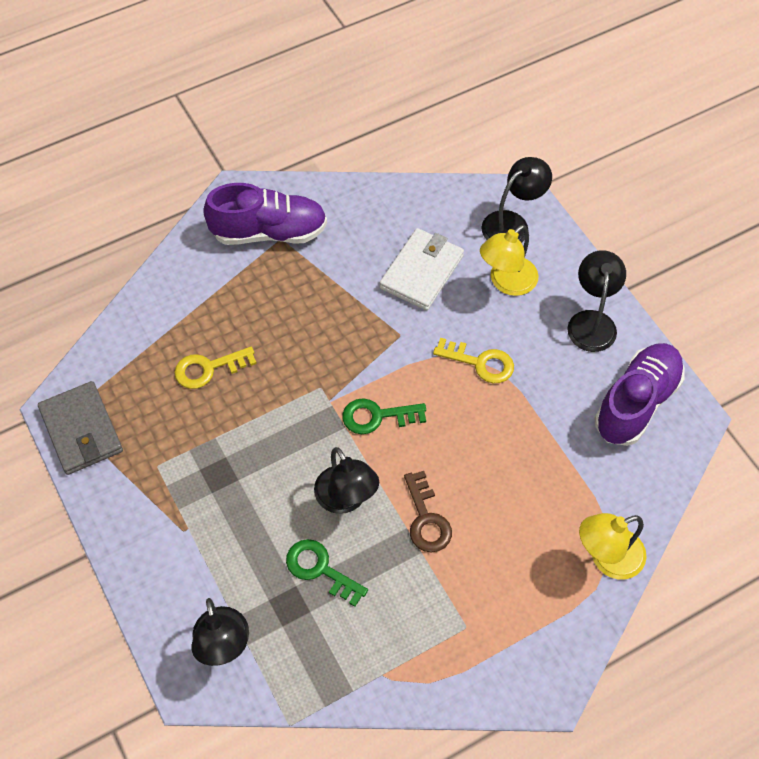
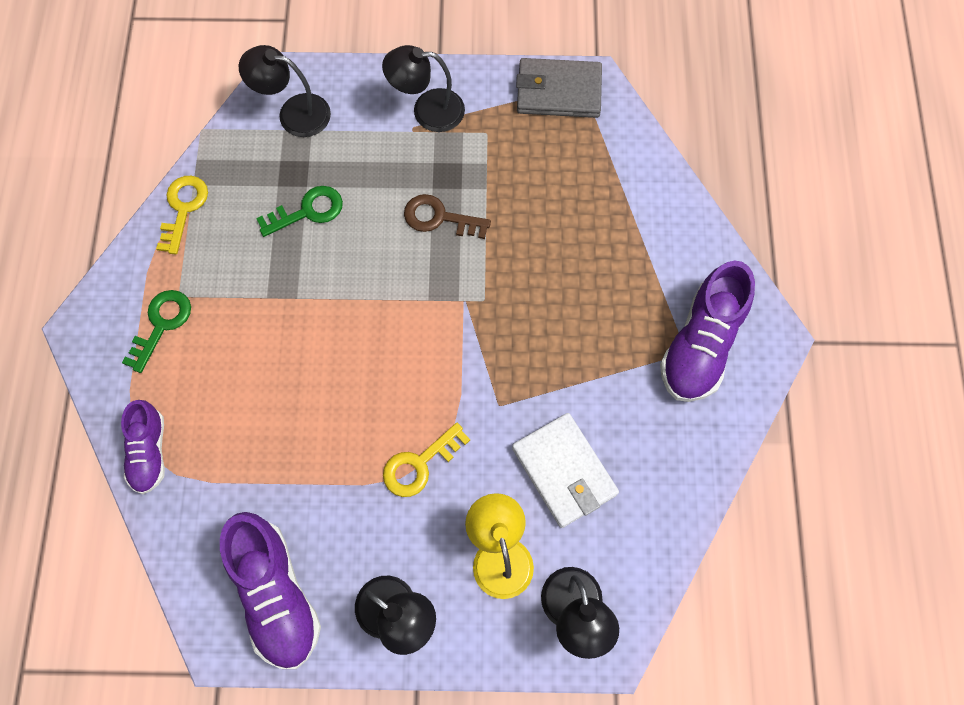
camera: 120 degrees right, 10 degrees up
(208, 369) = (563, 215): yellow key -> yellow key (183, 208)
(346, 499) = (356, 263): black lamp -> black lamp (427, 110)
(377, 416) = (421, 333): green key -> green key (162, 324)
(426, 519) = (293, 319): brown key -> brown key (439, 218)
(607, 558) = (149, 452): yellow lamp -> purple shoe

